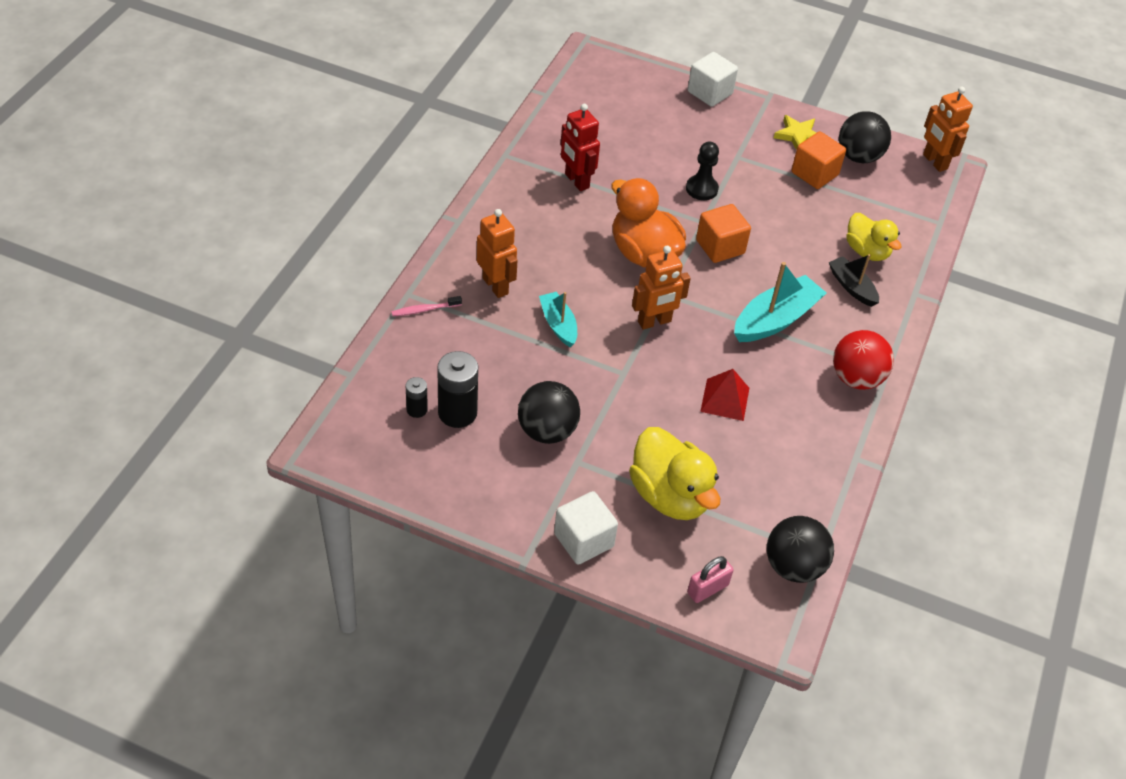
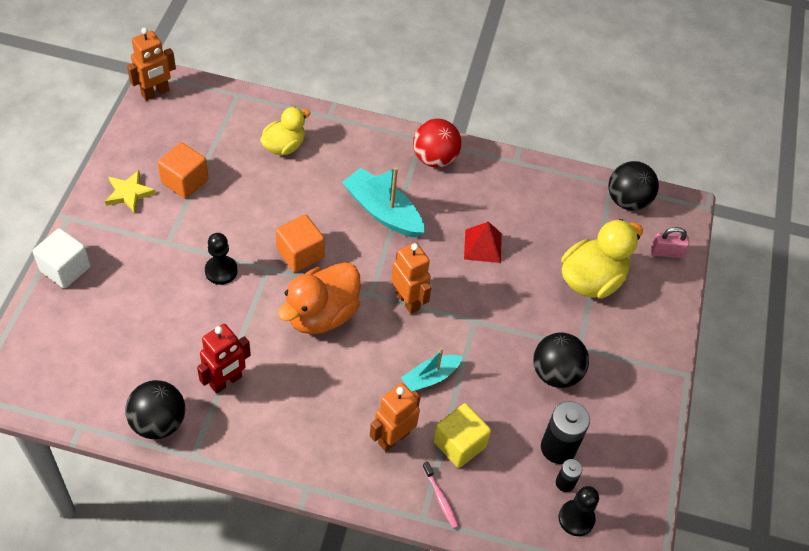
camera: 100 degrees left, 5 degrees up
(376, 410) = (576, 518): none -> black pawn
(478, 334) = (459, 444): none -> yellow cube
(583, 540) = (654, 336): white cube -> none
(707, 589) = (666, 252): pink padlock -> pink padlock turned 45 degrees counterclockwise
(852, 287) = (331, 158): black boat -> none
(858, 156) = (155, 147): black ball -> black ball (158, 422)

